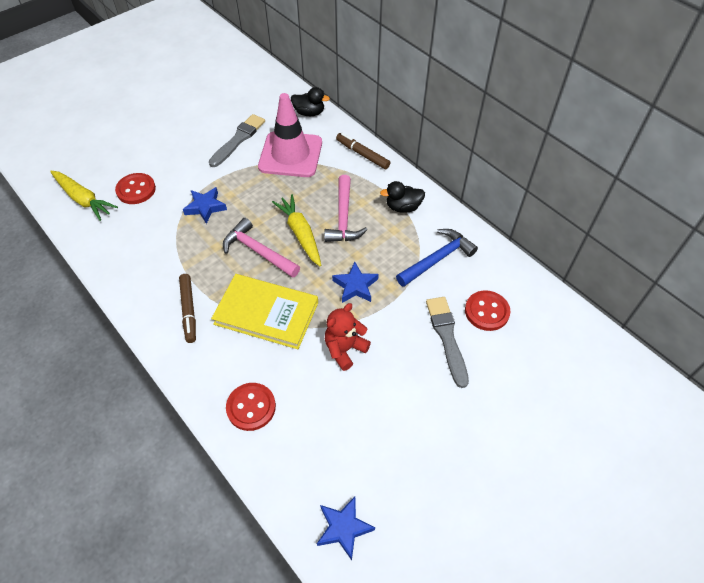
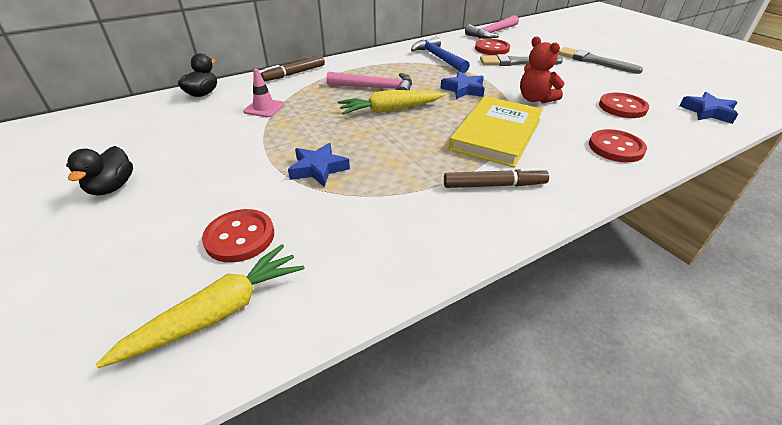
camera: 80 degrees left, 15 degrees down
(238, 140) = (205, 140): grey brush -> grey brush (594, 61)
(258, 251) = (408, 135): pink hammer -> pink hammer (492, 33)
(290, 155) = (264, 108): pink traffic cone -> pink traffic cone, size x0.45
(340, 433) = (622, 107): none -> red button
(403, 207) = (375, 64): black duck -> black duck (112, 187)

